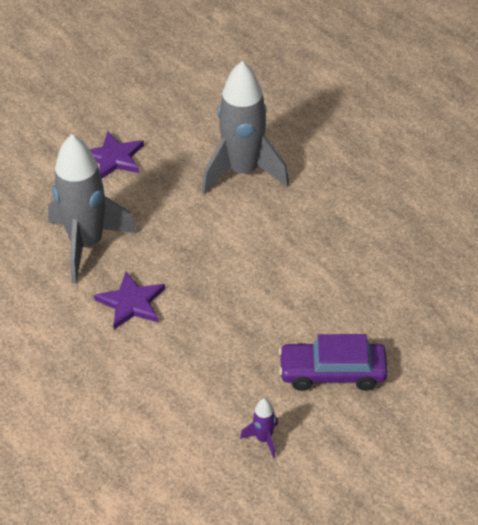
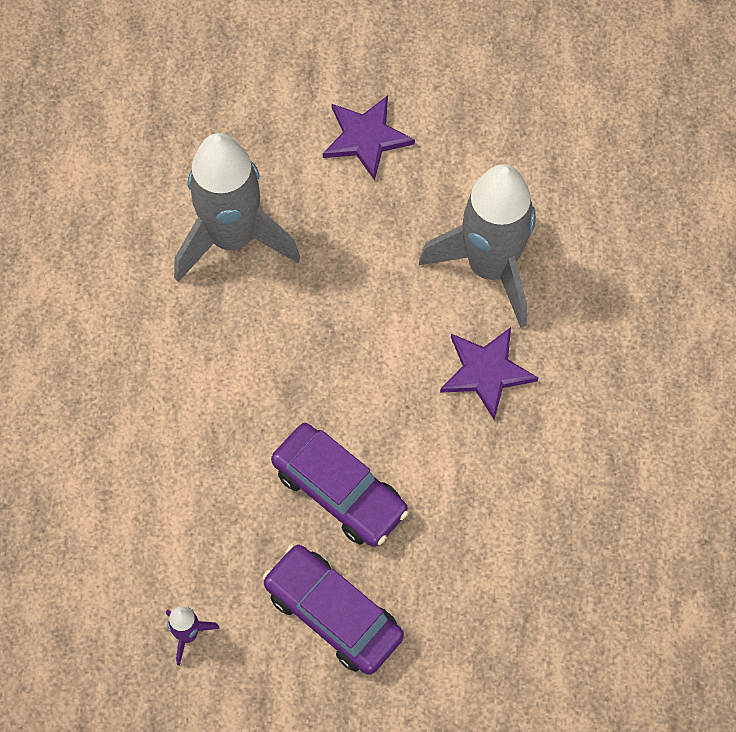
camera: 40 degrees right, 20 degrees up
(131, 303) = (210, 353): purple star -> purple star (486, 372)
(273, 316) = (339, 491): none -> purple car

